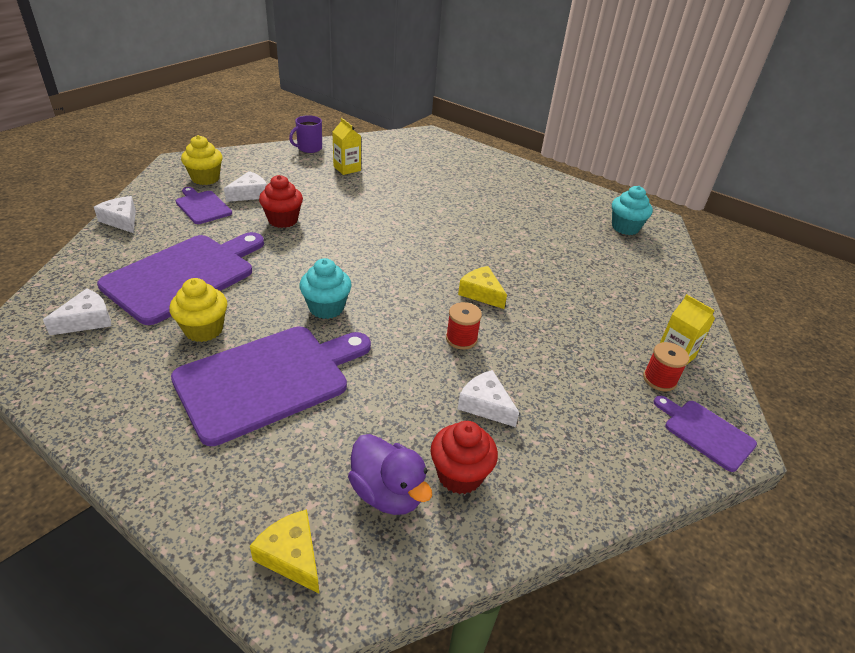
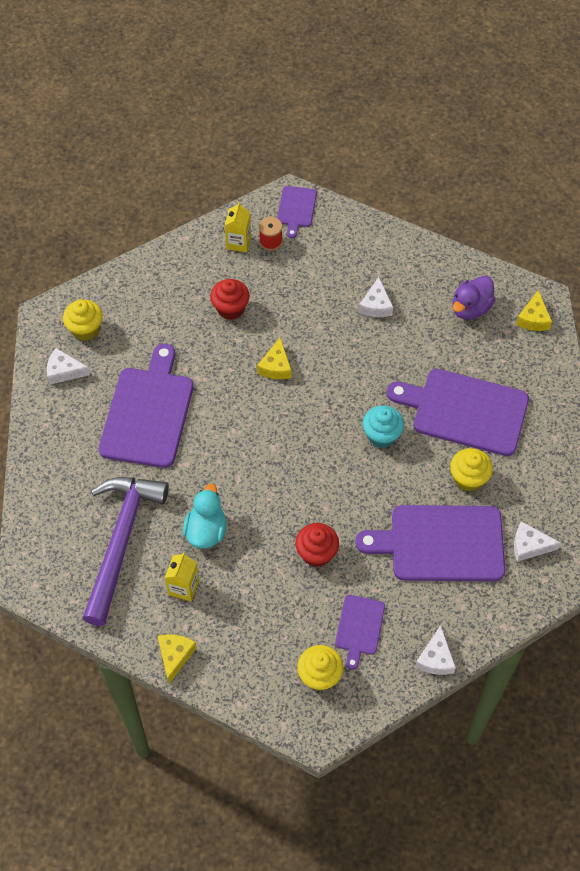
camera: 125 degrees left, 20 degrees up
(250, 194) = (306, 615): white cheese -> white cheese (64, 371)
(309, 148) = (175, 656): purple mug -> yellow cheese
(373, 192) = (206, 531): none -> turquoise duck
(387, 493) = (470, 308): purple duck -> purple duck turned 150 degrees counterclockwise
(413, 166) = (121, 541): none -> purple hammer
(460, 475) = (431, 289): red cupcake -> red cupcake (230, 309)
(461, 339) = (334, 348): red spool -> none
(507, 216) = (148, 412): none -> purple cutting board
(625, 227) = (85, 329): turquoise cupcake -> yellow cupcake

